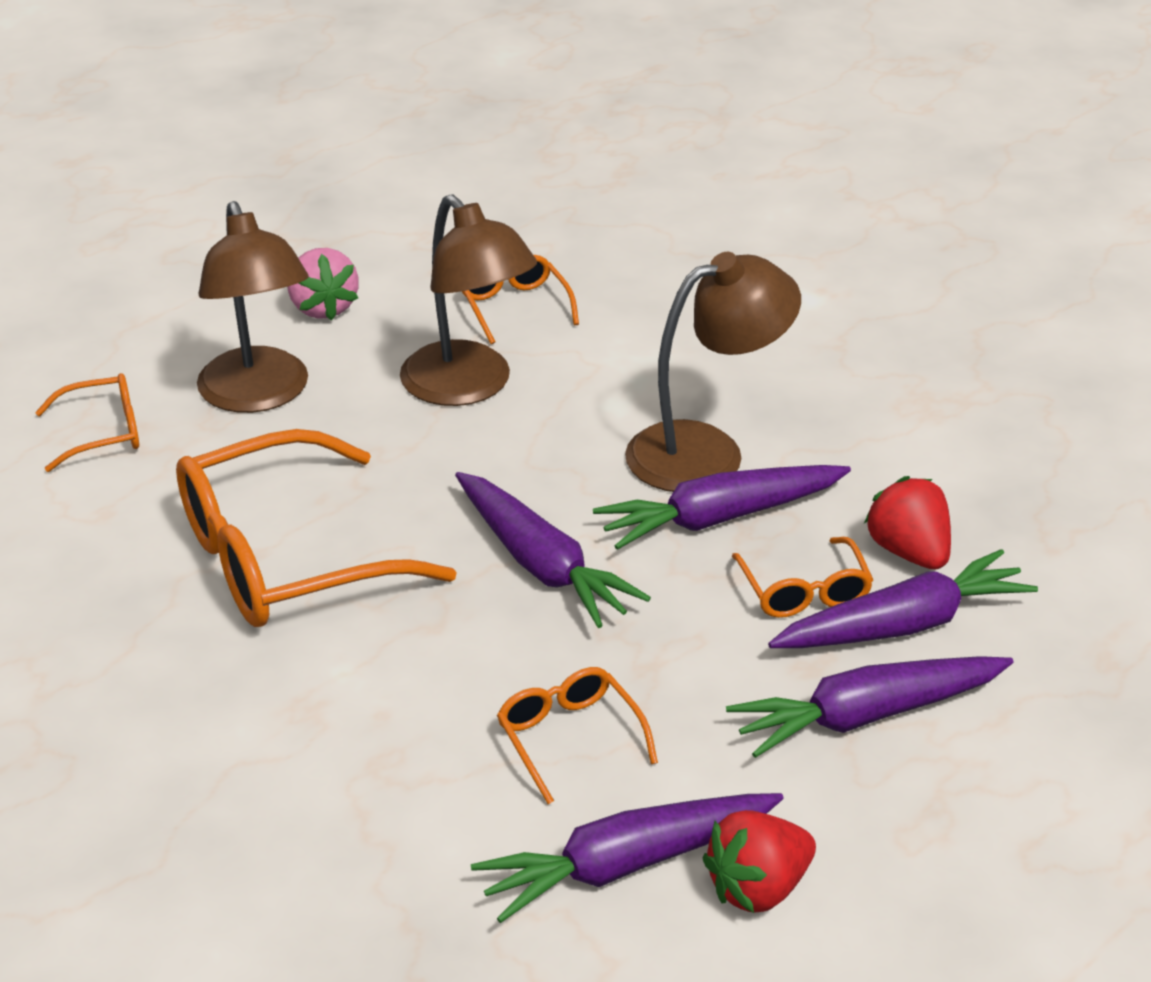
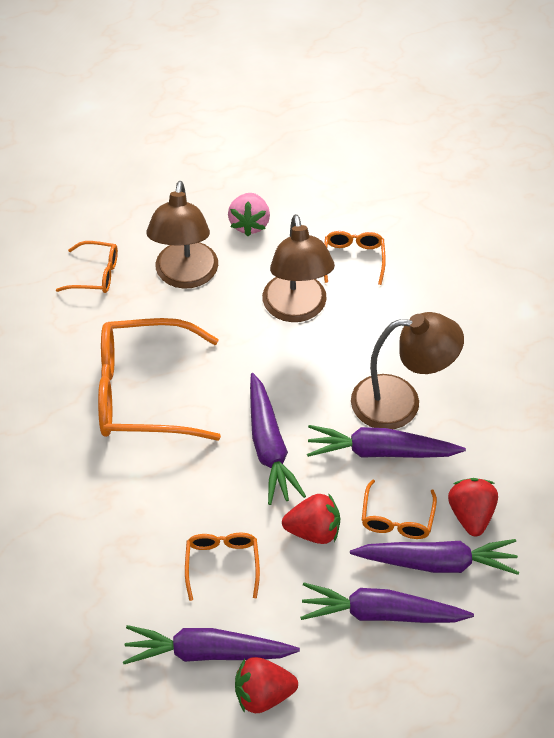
camera: 25 degrees right, 15 degrees up
(687, 647) = (313, 531): none -> red strawberry

